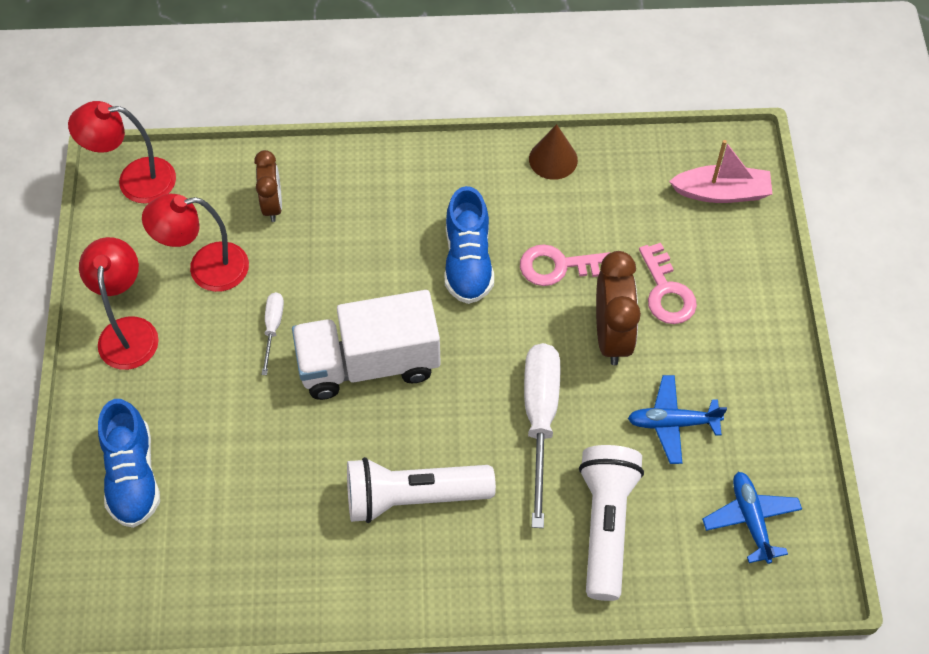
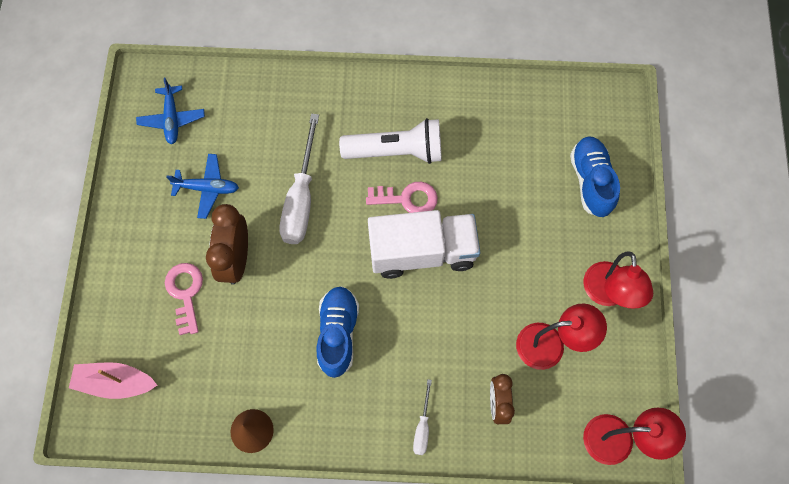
camera: 175 degrees left, 10 degrees up
(273, 328) = (495, 287): white screwdriver -> white screwdriver (422, 427)
(558, 266) = (266, 323): pink key -> pink key (407, 198)
(605, 525) = (269, 123): white flashlight -> none

